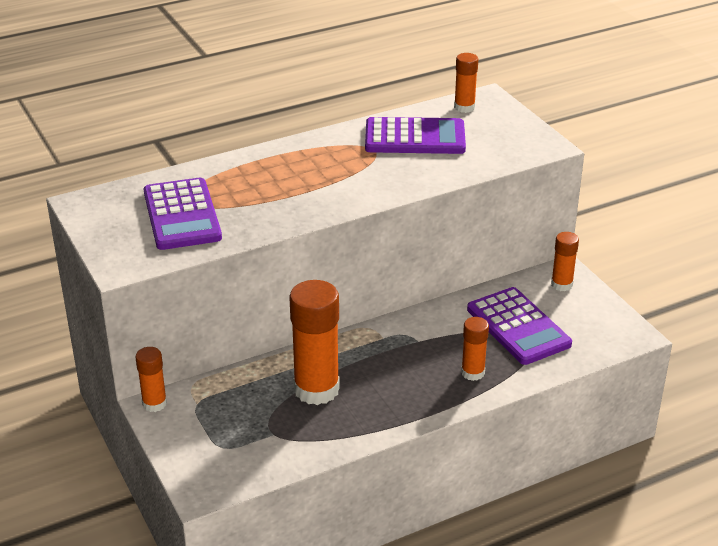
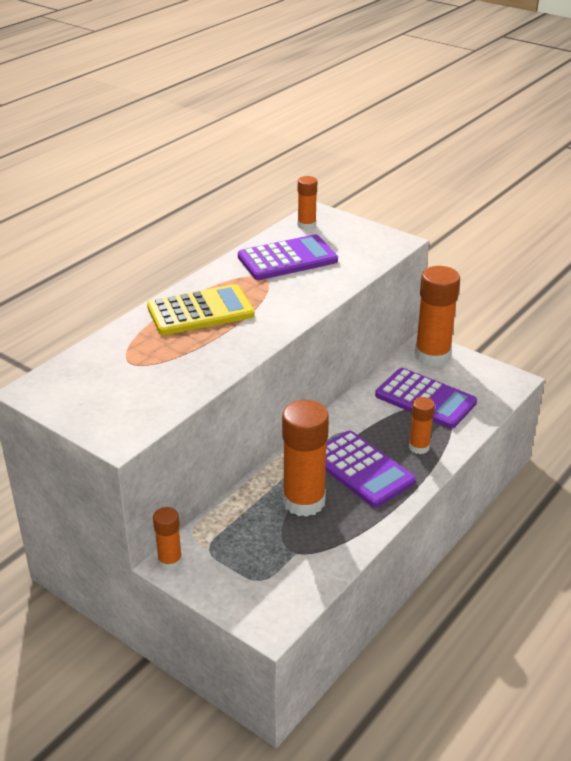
camera: 25 degrees left, 0 degrees up
(182, 215) = (138, 376): purple calculator -> purple calculator (361, 469)
(286, 169) = (200, 311): none -> yellow calculator
(561, 284) = (432, 356): orange glue stick -> orange glue stick, size x1.89

